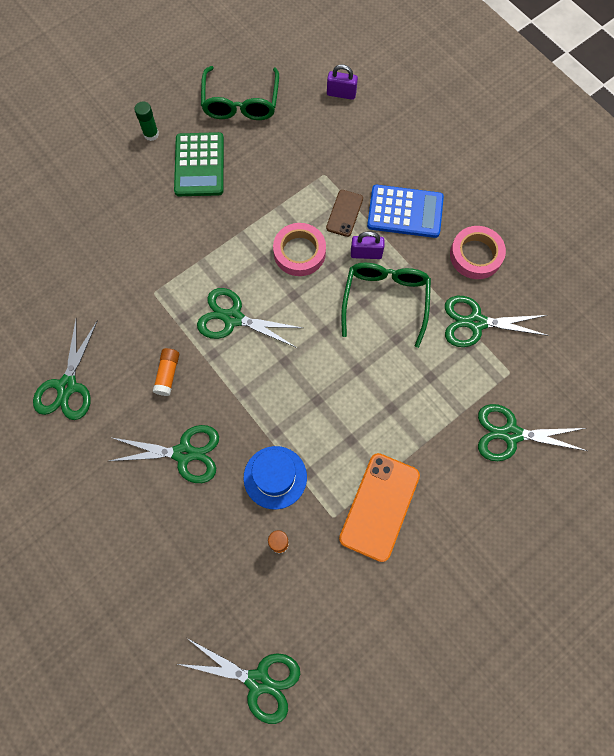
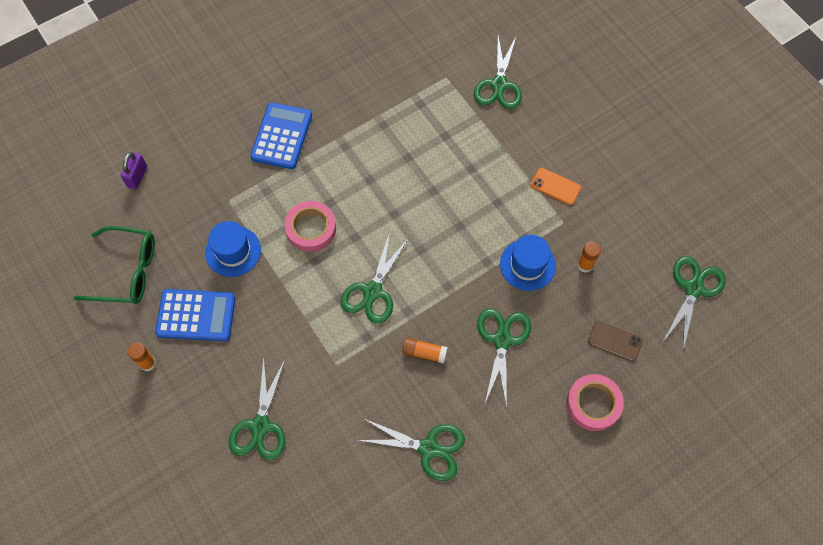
camera: 85 degrees left, 5 degrees down
(151, 134) = (147, 363): green glue stick -> orange glue stick
(199, 165) = (196, 315): green calculator -> blue calculator
(268, 186) = (233, 251): none -> blue hat
(344, 213) = (275, 186): brown phone -> brown phone (615, 341)
(366, 254) = (320, 173): purple padlock -> none
(379, 506) = (555, 186): orange phone -> orange phone, size x0.56
(385, 300) = (369, 162): green glasses -> none
(475, 255) = (334, 86): pink tape -> pink tape (593, 404)
(476, 323) = (399, 95): green scissors -> green scissors (260, 426)

